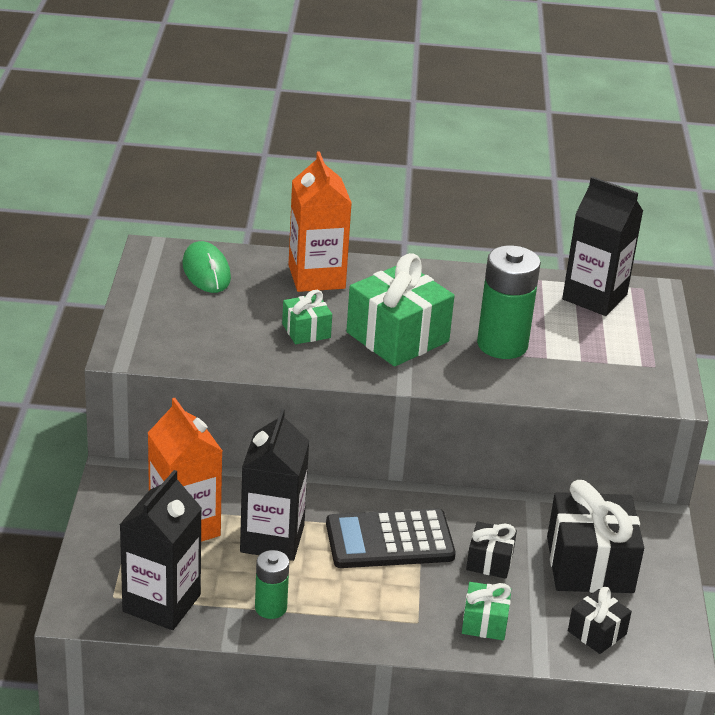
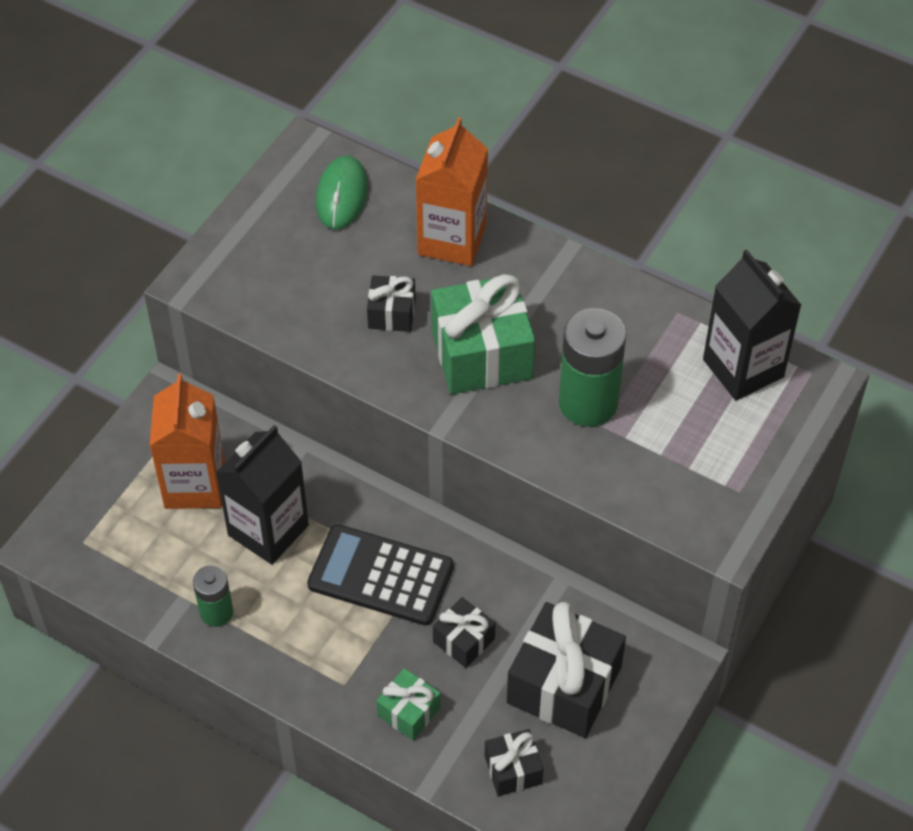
camera: 30 degrees right, 20 degrees up
(161, 603) = (121, 567): black carton -> none
(306, 331) = (391, 313): green gift -> black gift

